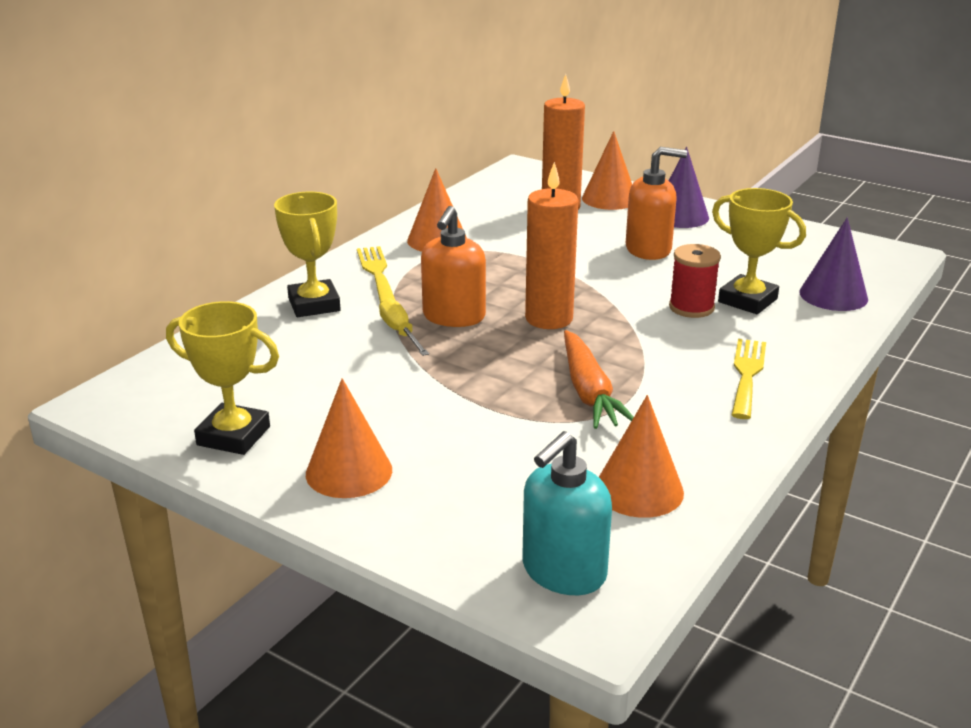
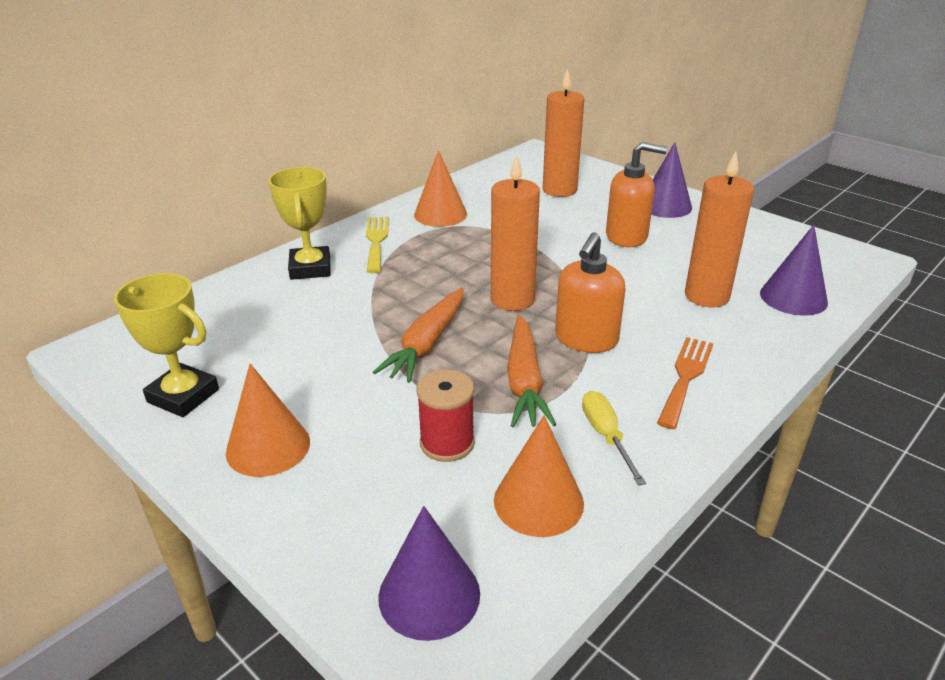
camera: 10 degrees right, 5 degrees up
(400, 332) = (373, 302): yellow screwdriver -> yellow screwdriver (606, 436)
(453, 317) = (427, 290): orange soap dispenser -> orange soap dispenser (586, 339)
(474, 366) = (427, 344): none -> orange carrot
(563, 572) = (429, 595): turquoise soap dispenser -> purple cone
(609, 199) = (606, 185): orange cone -> none
(691, 307) = (650, 299): red spool -> red spool (447, 443)
(747, 300) = (706, 296): yellow trophy -> orange candle
(747, 374) = (685, 377): yellow fork -> orange fork

